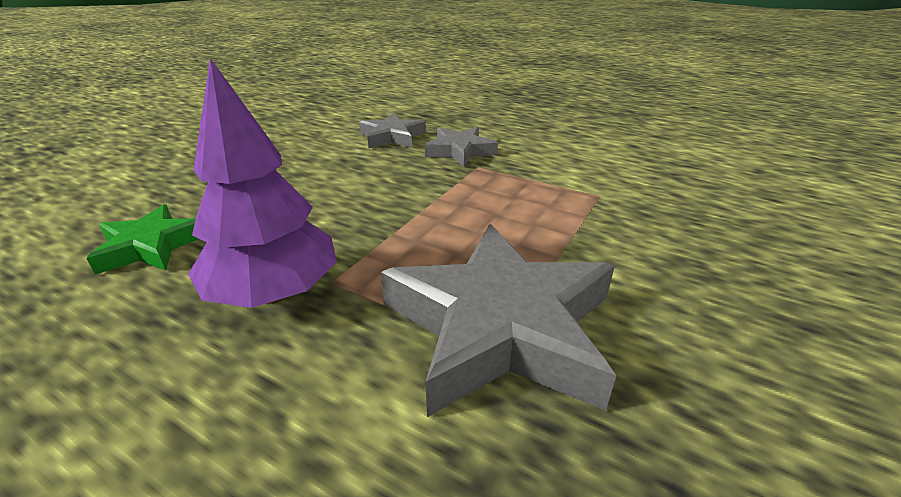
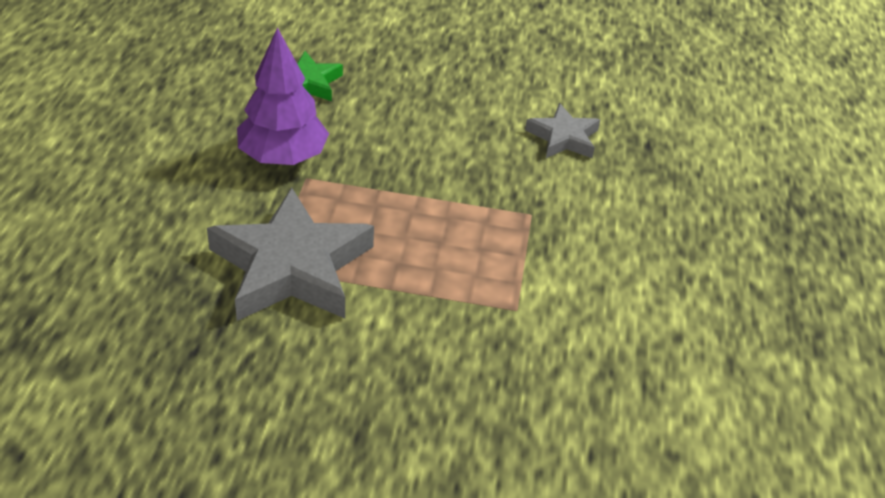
camera: 65 degrees right, 10 degrees up
(460, 151) = (559, 194): grey star -> none

